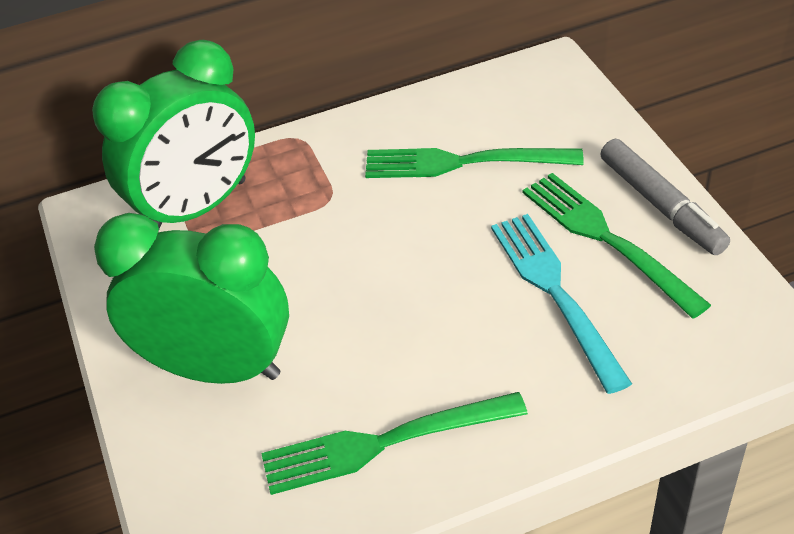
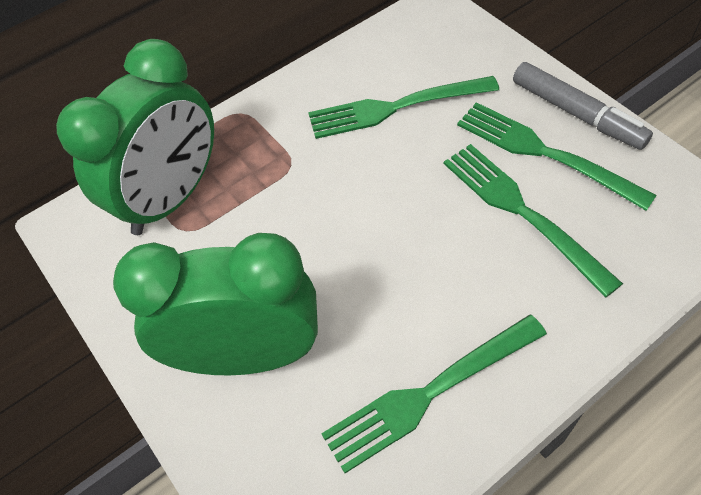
camera: 15 degrees left, 10 degrees up
(555, 293) = (522, 212): turquoise fork -> green fork

